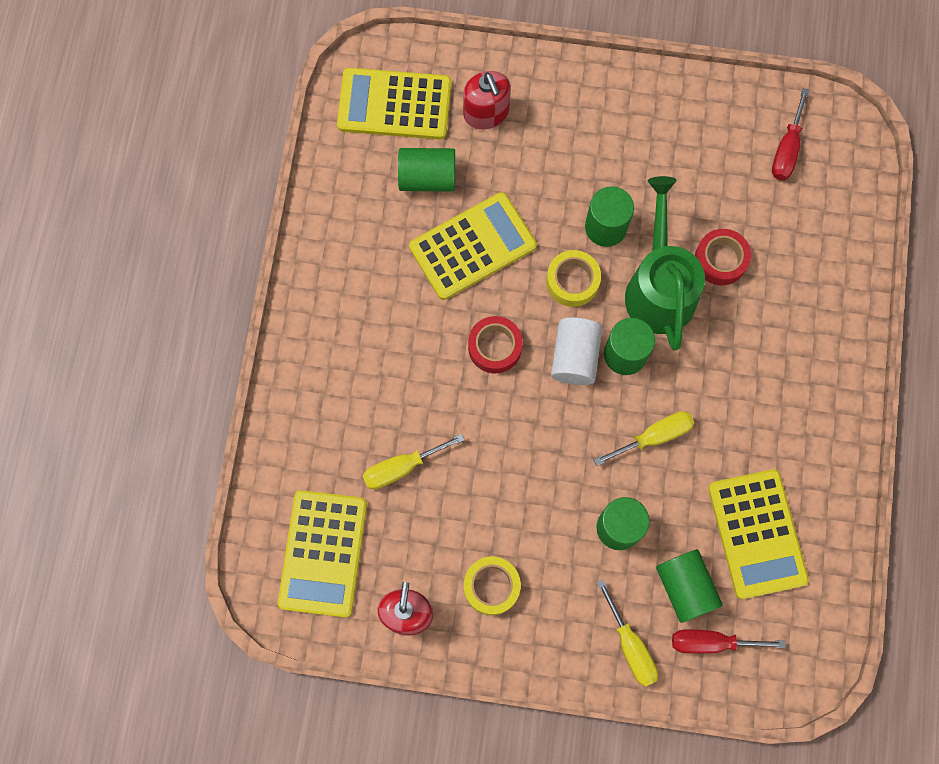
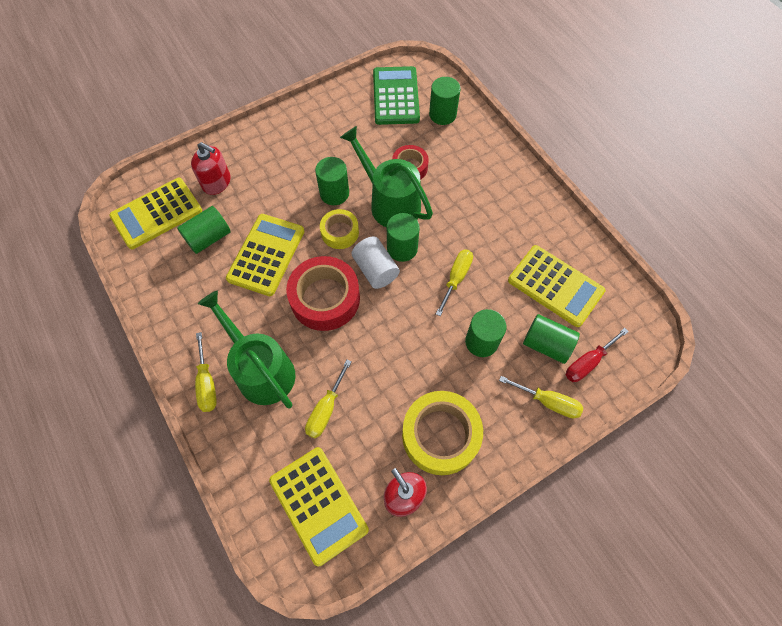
camera: 40 degrees left, 10 degrees down
(309, 346) = (207, 383): none -> yellow screwdriver
(370, 374) = (261, 370): none -> green watering can
(491, 586) = (440, 435): yellow tape -> yellow tape, size x1.74
(495, 347) = (325, 298): red tape -> red tape, size x1.74
(786, 149) = (395, 96): red screwdriver -> green calculator
(823, 218) = (442, 114): none -> green cylinder

